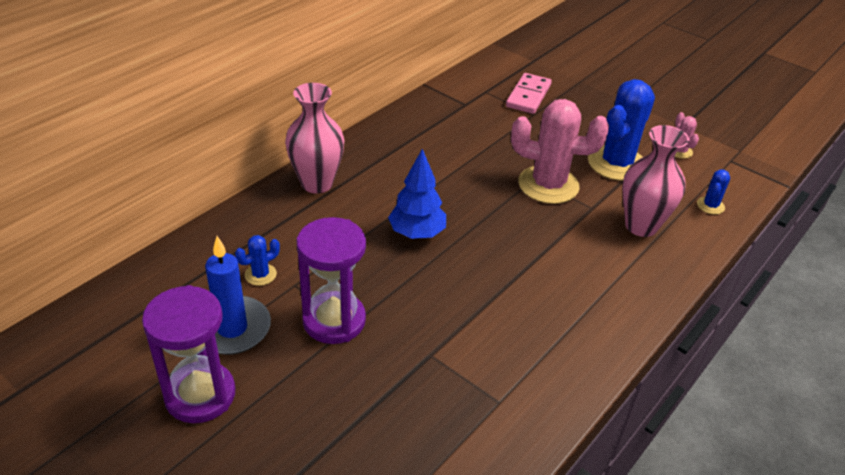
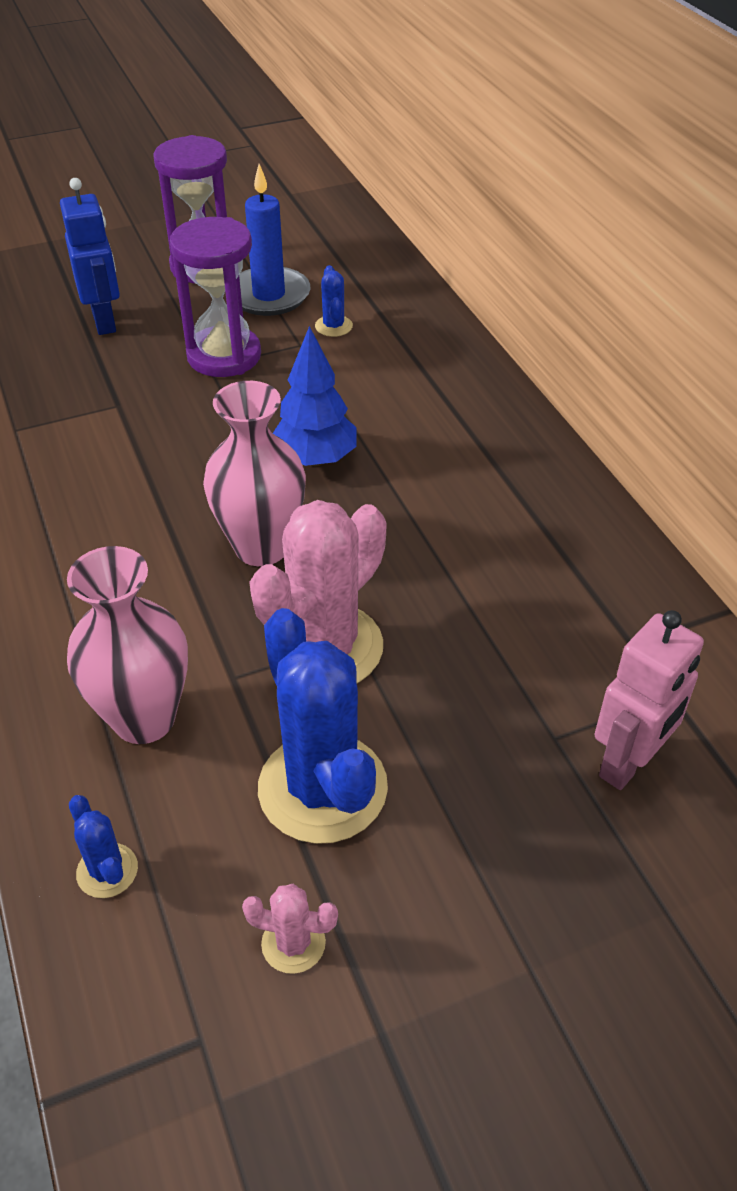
camera: 120 degrees right, 5 degrees up
(317, 183) = (478, 404): pink vase -> pink vase (261, 547)
(328, 423) = (105, 322): none -> blue robot
(528, 96) = (628, 763): pink domino -> pink robot

